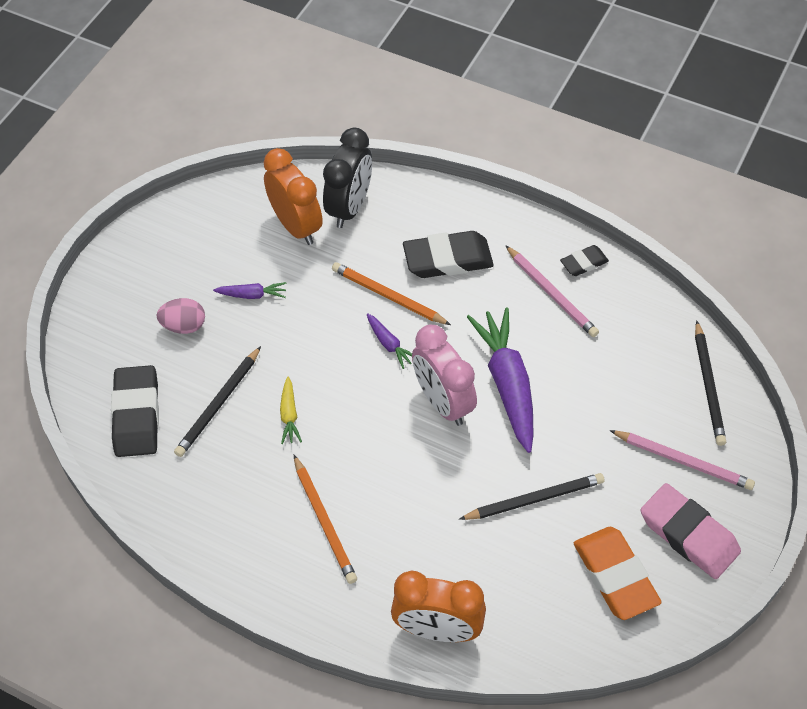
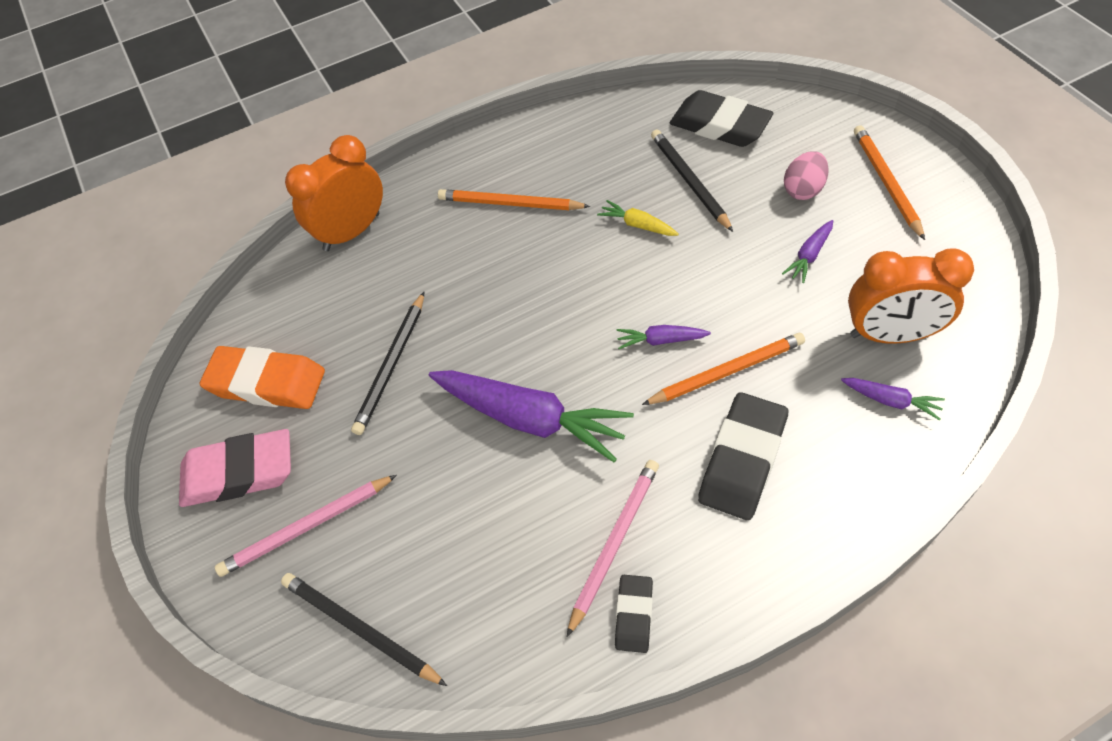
camera: 130 degrees right, 0 degrees up
(146, 279) = (886, 182): none -> orange pencil
(350, 207) = (891, 401): black clock -> purple carrot
(443, 402) = (555, 349): pink clock -> none
(551, 293) = (614, 543): pink pencil -> pink pencil turned 120 degrees clockwise

